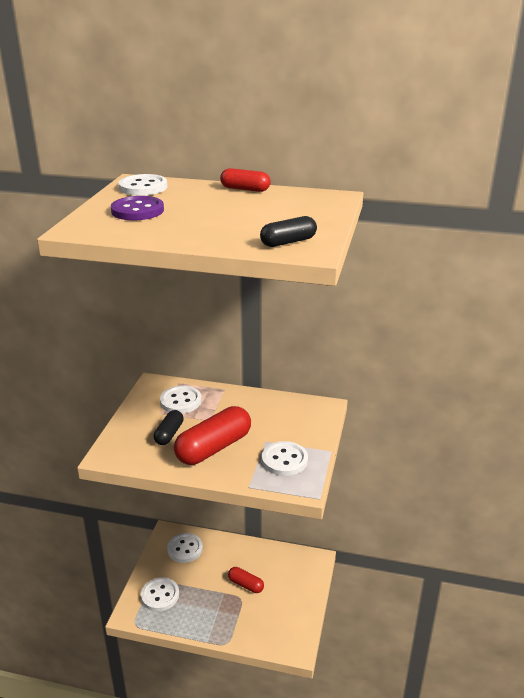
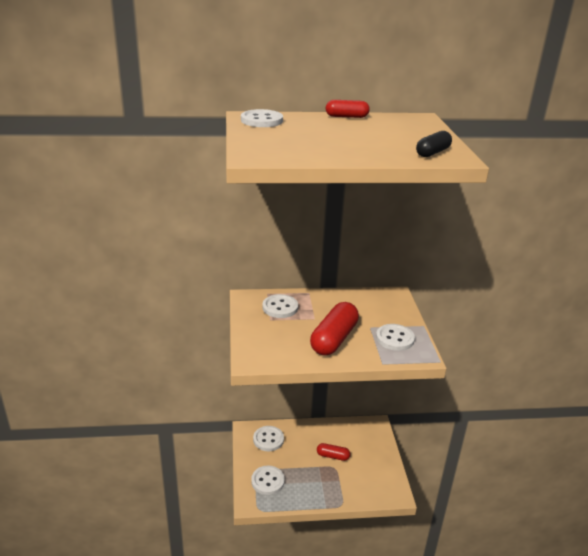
camera: 20 degrees left, 0 degrees up
(137, 211) = (283, 139): purple button -> none
(169, 434) = (290, 335): black capsule -> none

